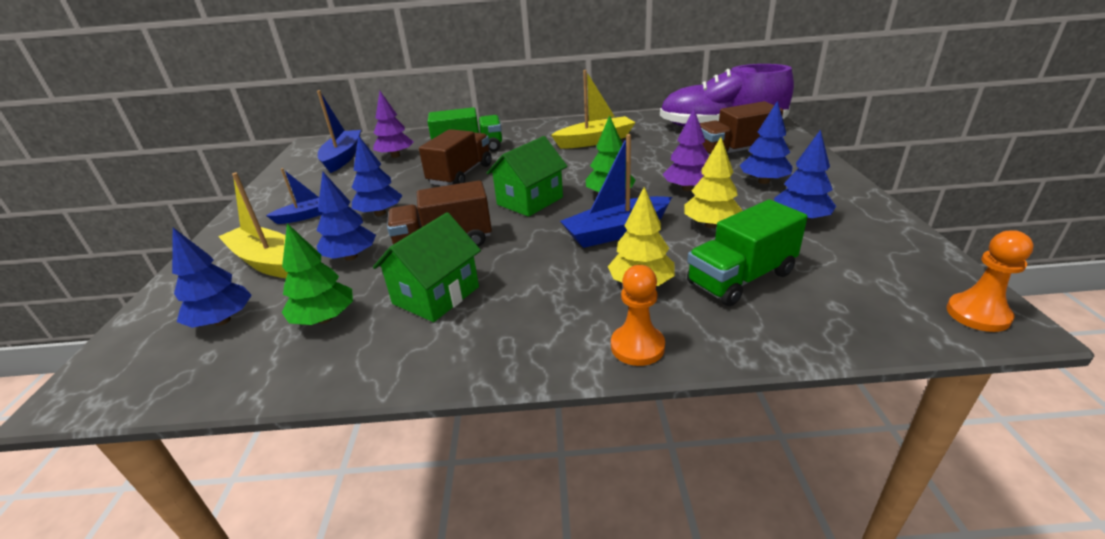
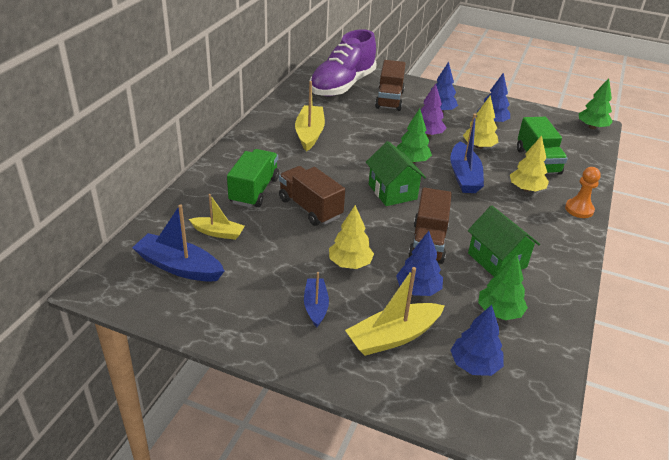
camera: 70 degrees left, 5 degrees up
(380, 213) = (350, 263): blue tree -> yellow tree
(395, 156) = (218, 233): purple tree -> yellow boat
(977, 314) = (592, 127): orange pawn -> green tree

